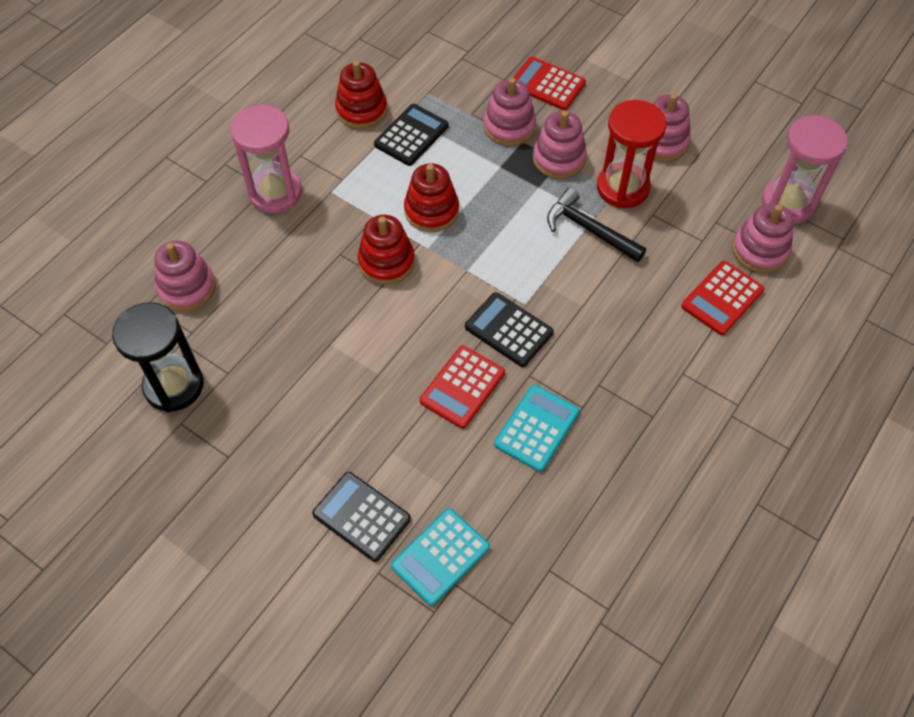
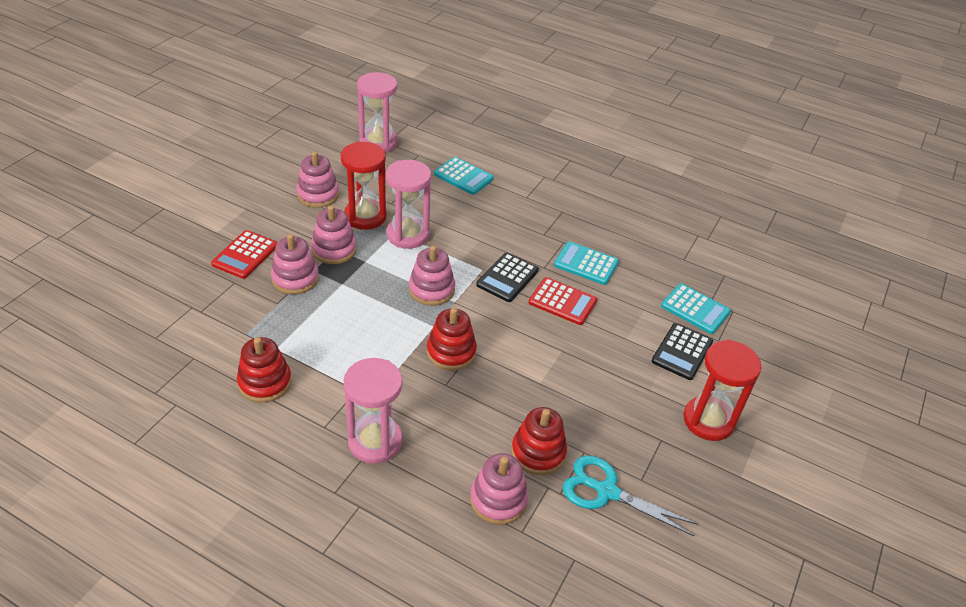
camera: 100 degrees left, 15 degrees down
(174, 385) = (606, 491): black hourglass -> turquoise scissors
(246, 518) = (708, 420): none -> red hourglass
(411, 135) = (302, 343): black calculator -> none
(431, 211) = (393, 325): red stacking toy -> red stacking toy (538, 452)
(589, 229) = (408, 235): black hammer -> pink hourglass
(722, 298) = (463, 176): red calculator -> turquoise calculator
(760, 250) = (421, 158): pink stacking toy -> pink stacking toy (431, 289)

